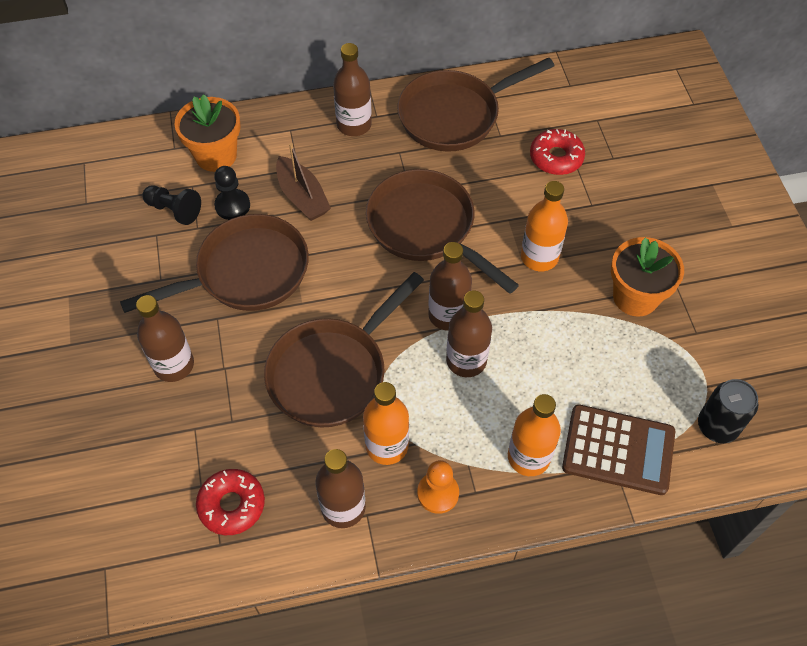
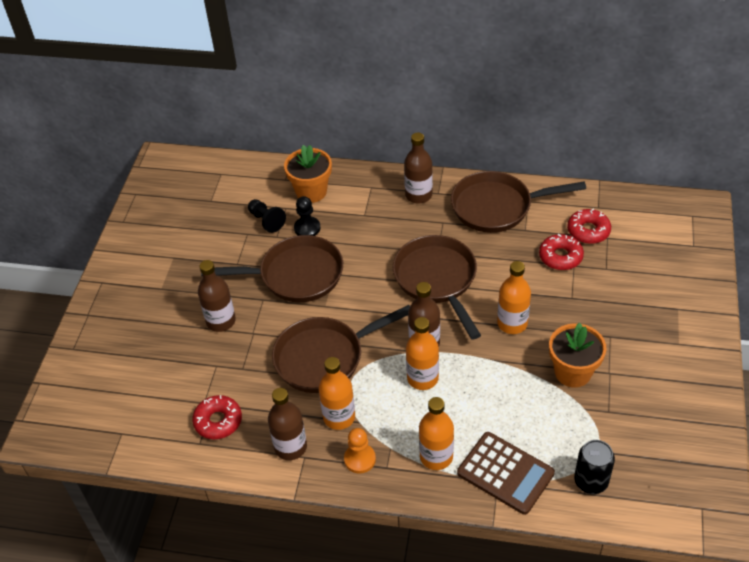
camera: 25 degrees right, 10 degrees down
(302, 197) = (358, 235): brown boat -> none
(466, 360) = (422, 378): brown bottle -> orange bottle
(572, 117) = (588, 231): none -> red donut

